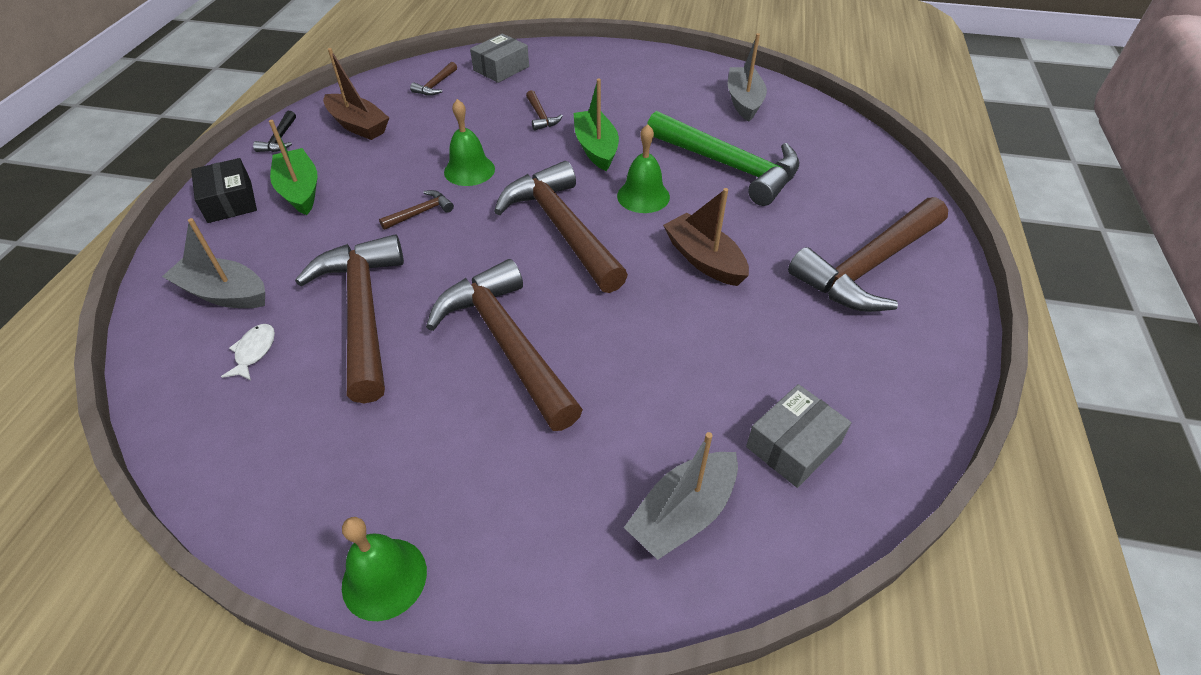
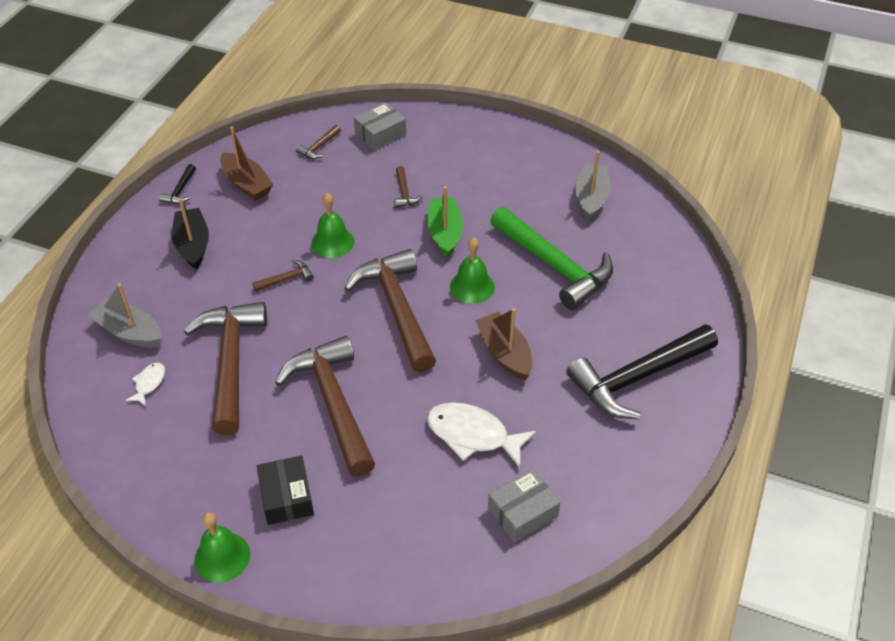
camera: 10 degrees right, 0 degrees up
(230, 201) = (137, 248): black box -> black box (286, 497)
(300, 190) = (193, 245): green boat -> black boat
(682, 514) = (428, 547): grey boat -> none
(696, 357) = (473, 435): none -> white fish
(867, 267) = (637, 378): brown hammer -> black hammer

